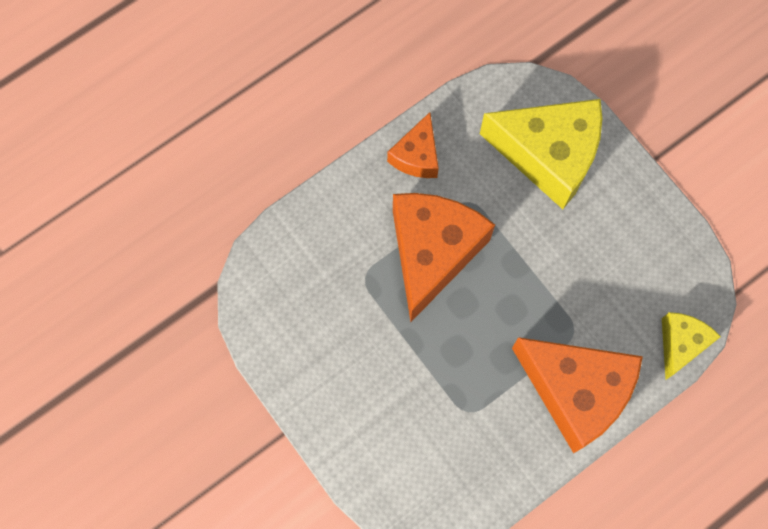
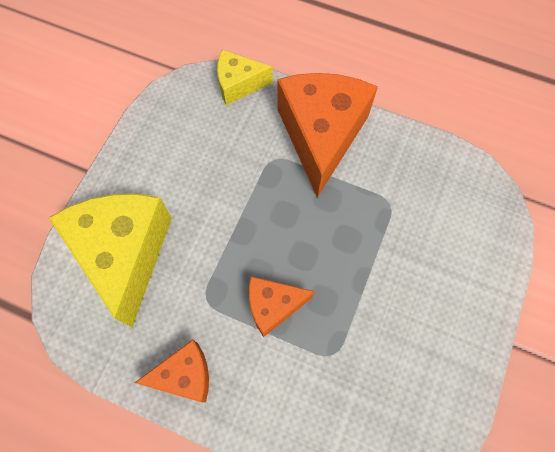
camera: 120 degrees left, 5 degrees down
(432, 252) = (273, 306): orange cheese -> orange cheese, size x0.52

